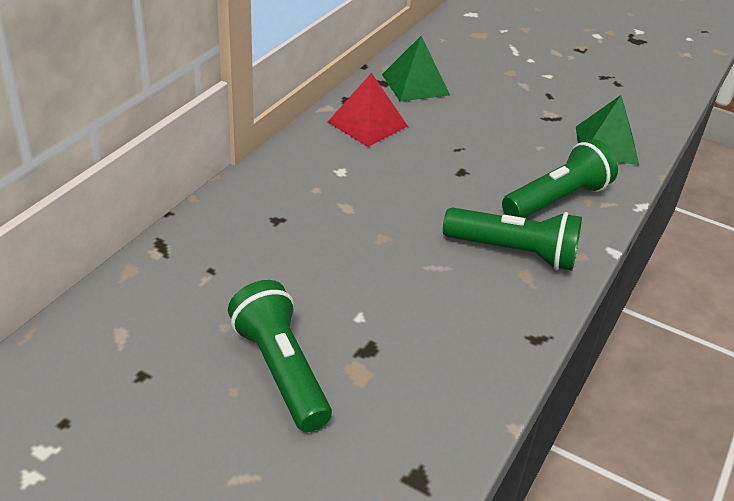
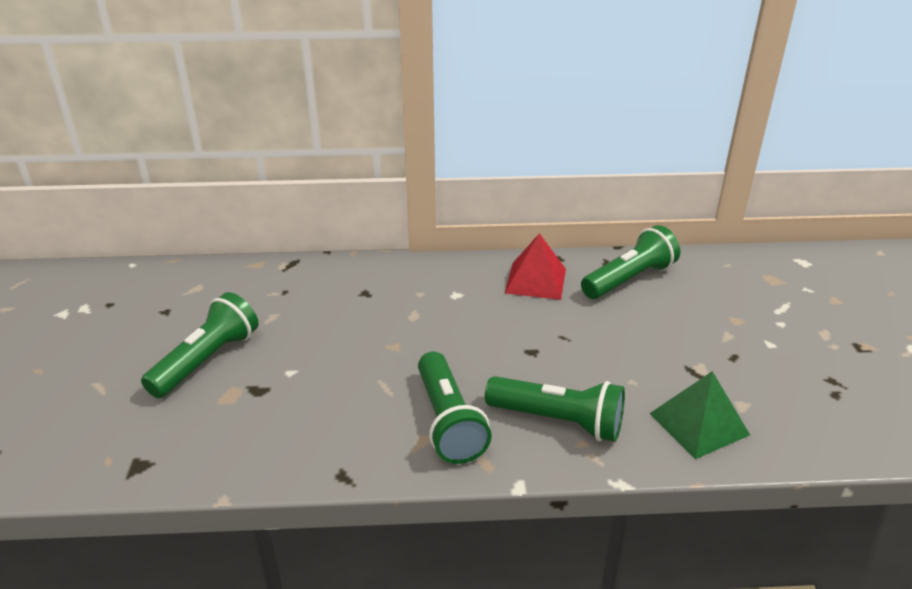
camera: 60 degrees right, 5 degrees down
(415, 84) = (629, 279): green pyramid -> green flashlight

